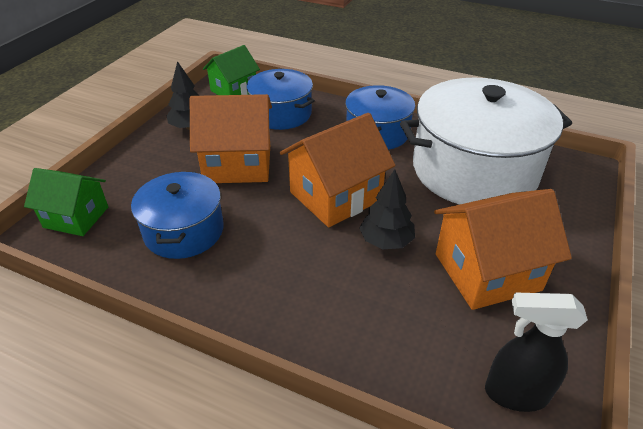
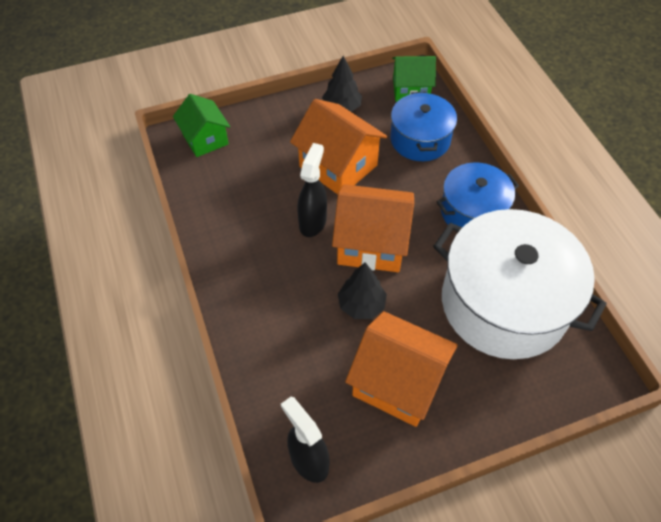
camera: 45 degrees right, 15 degrees up
(184, 231) = (251, 196): blue pot -> none
(267, 213) = (313, 222): none -> black spray bottle

